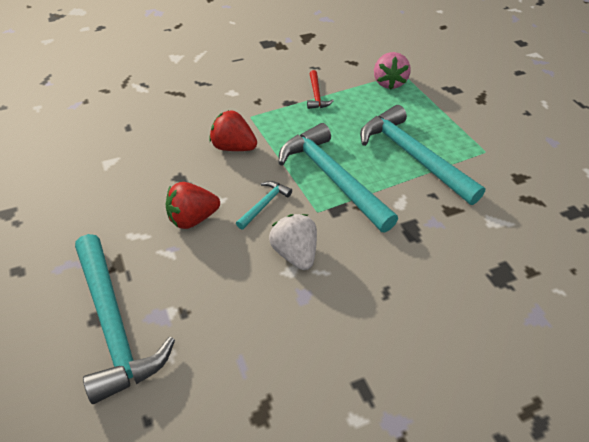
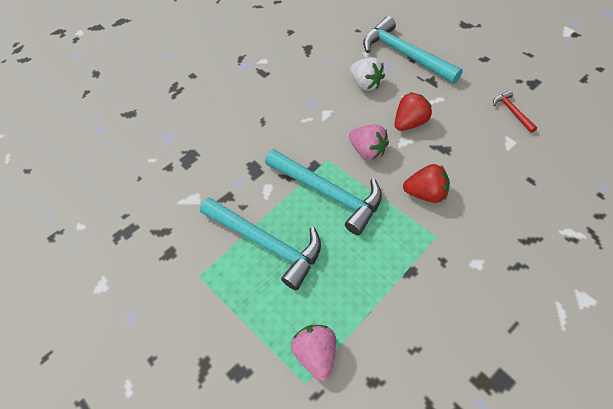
camera: 170 degrees right, 10 degrees up
(264, 204) = (368, 151): turquoise hammer -> pink strawberry
(294, 254) = (328, 124): white strawberry -> white strawberry (366, 83)
(316, 95) = (388, 295): red hammer -> red hammer (512, 112)

